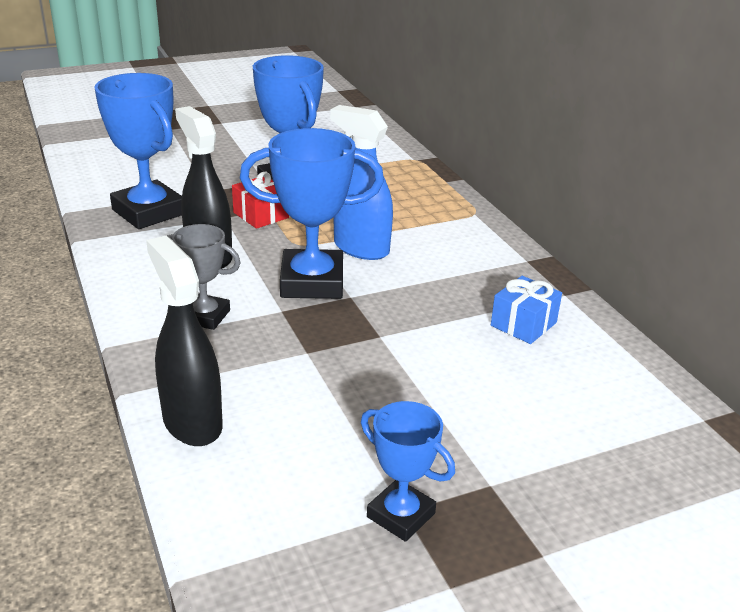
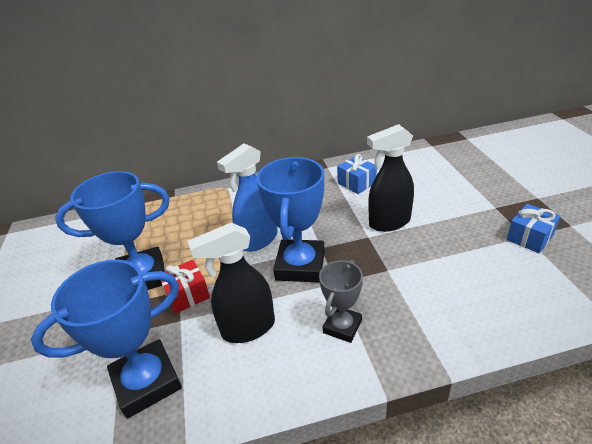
camera: 75 degrees left, 5 degrees up
(192, 422) = (475, 328): black spray bottle -> black spray bottle (389, 222)
(401, 515) = (529, 237): blue trophy -> blue gift

